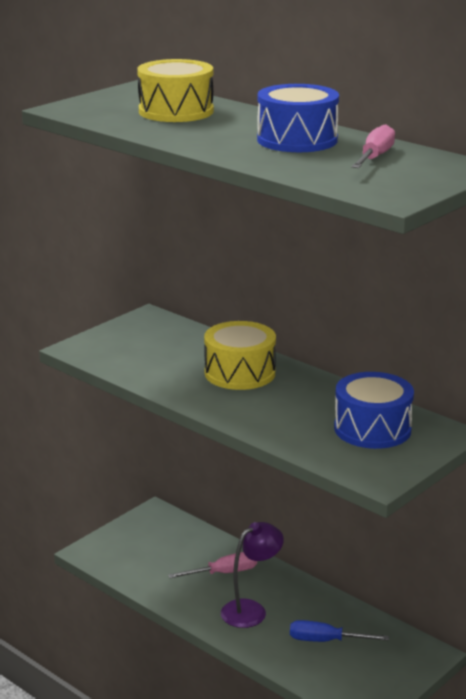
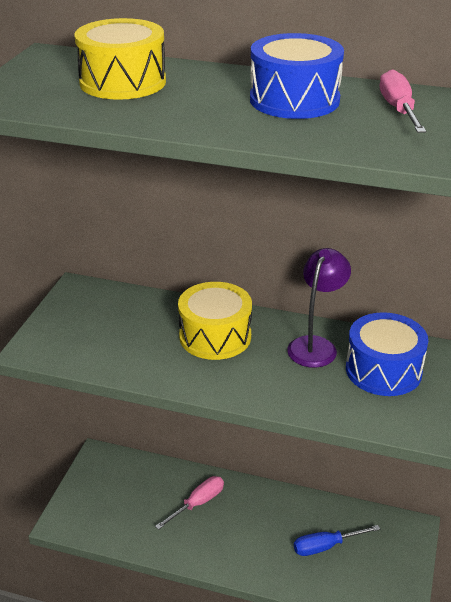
camera: 25 degrees left, 10 degrees up
(251, 610) = (245, 536): purple lamp -> purple lamp (316, 345)

